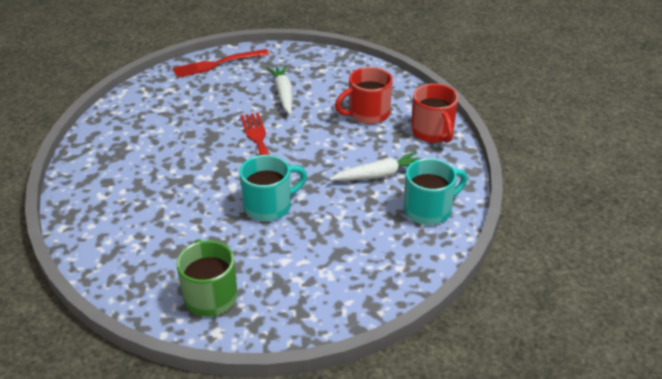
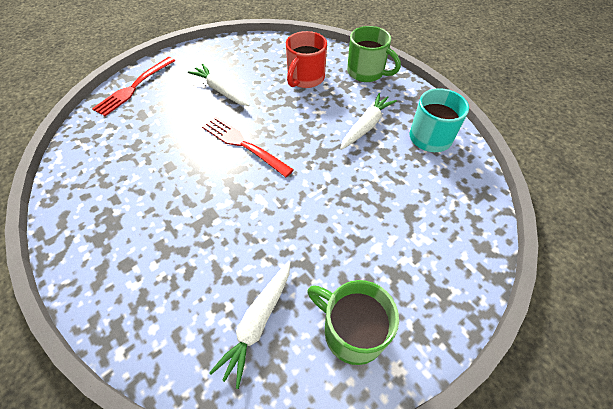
camera: 35 degrees left, 15 degrees up
(155, 257) = (258, 322): none -> white carrot
(269, 206) = (311, 201): turquoise mug -> none
(433, 132) = (366, 72): red mug -> green mug

